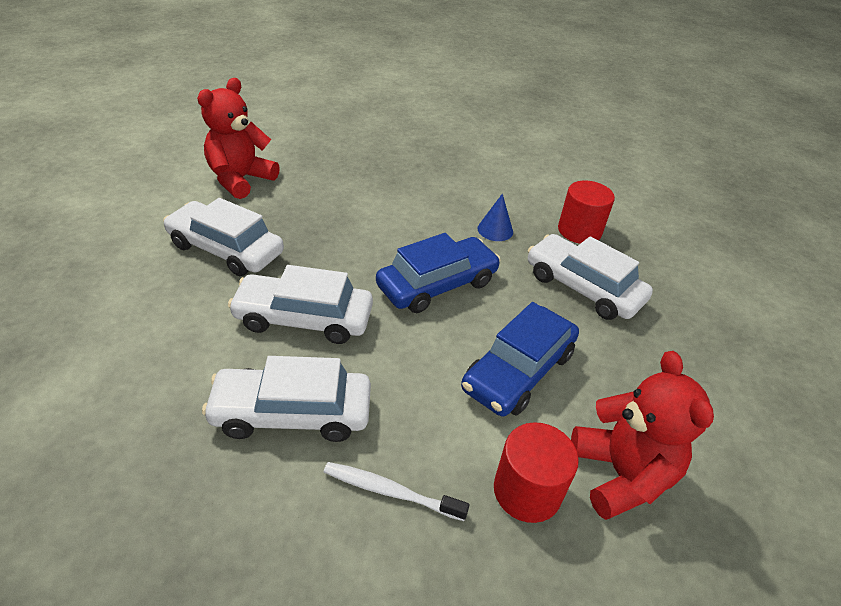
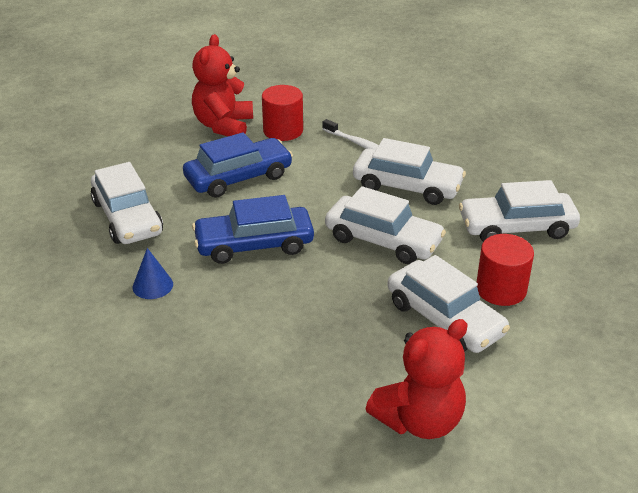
camera: 155 degrees left, 5 degrees down
(135, 375) = (516, 227): none -> white car
(579, 231) = (65, 267): red cylinder -> red cylinder (501, 289)

